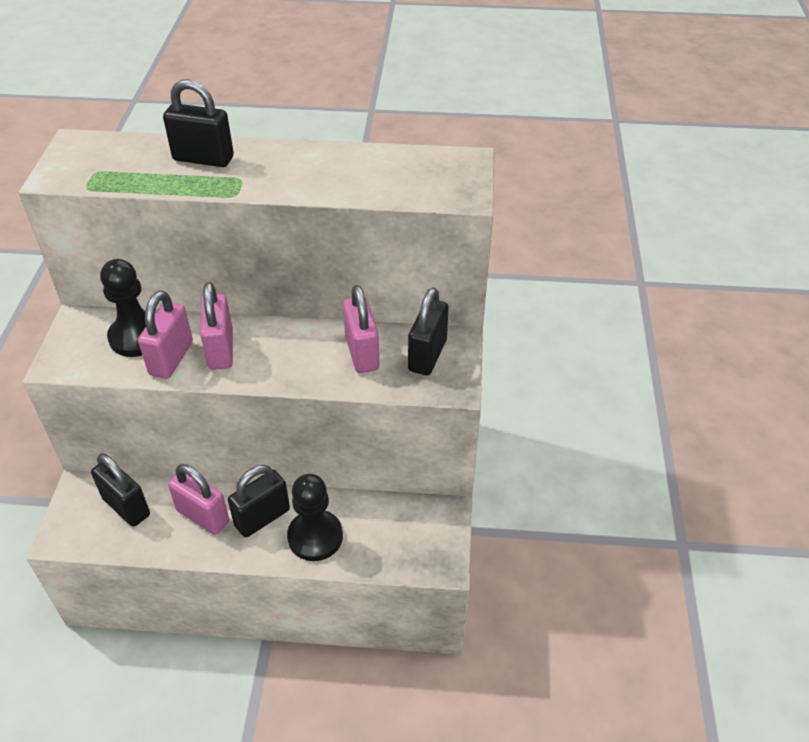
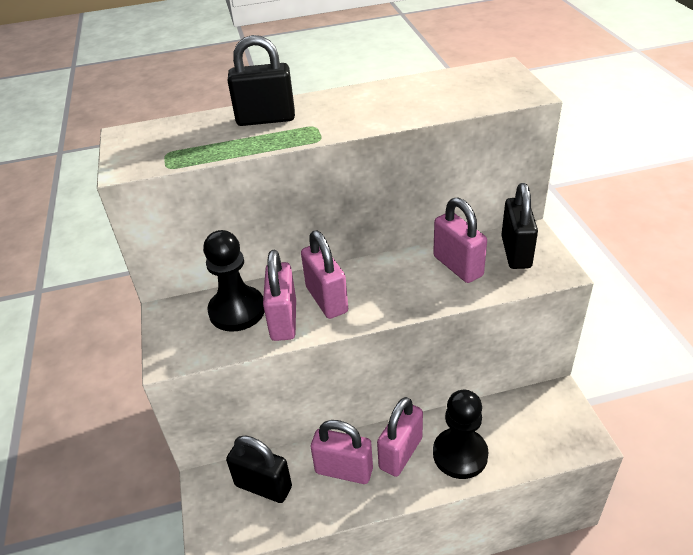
camera: 15 degrees left, 5 degrees down
(262, 517) = (400, 453): black padlock -> pink padlock

